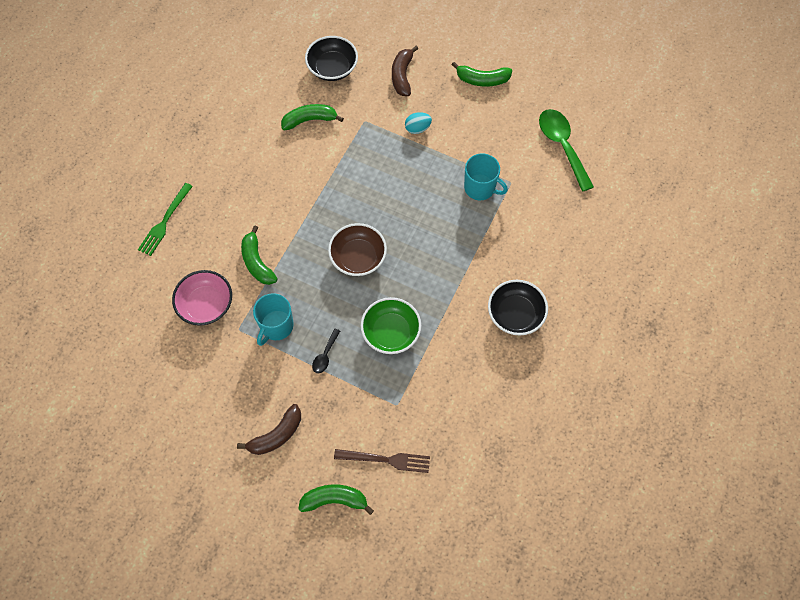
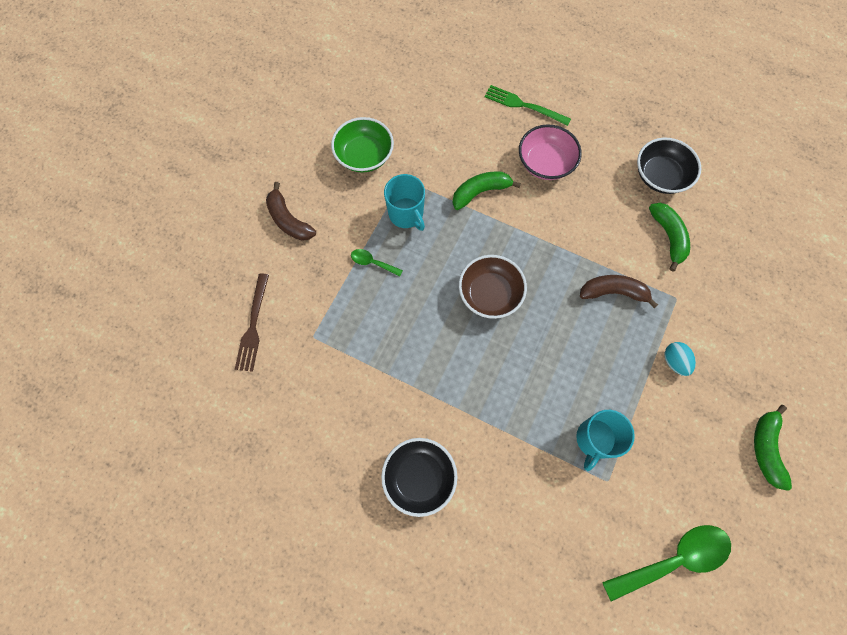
camera: 90 degrees right, 5 degrees up
(206, 305) = (430, 149): pink bowl -> pink bowl (545, 163)
(276, 326) = (406, 214): turquoise mug -> turquoise mug turned 150 degrees counterclockwise
(325, 355) = (373, 263): black spoon -> green spoon
(332, 68) = (748, 259): black bowl -> black bowl (660, 176)
(334, 500) = (217, 276): green banana -> none
(391, 332) = (398, 330): green bowl -> green bowl (364, 155)
(402, 76) = (752, 343): brown banana -> brown banana (613, 292)

